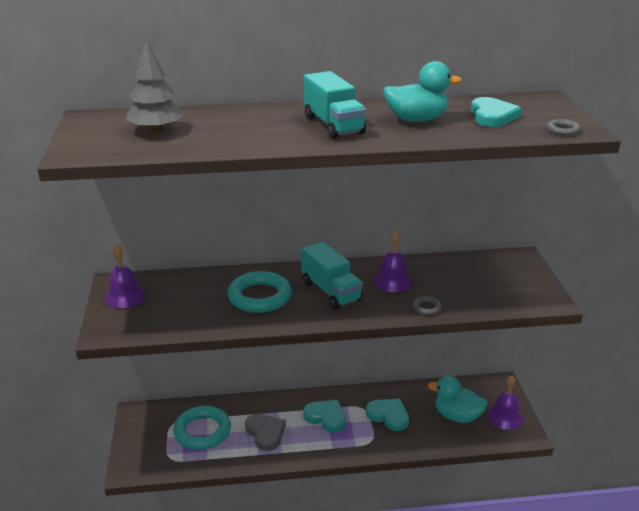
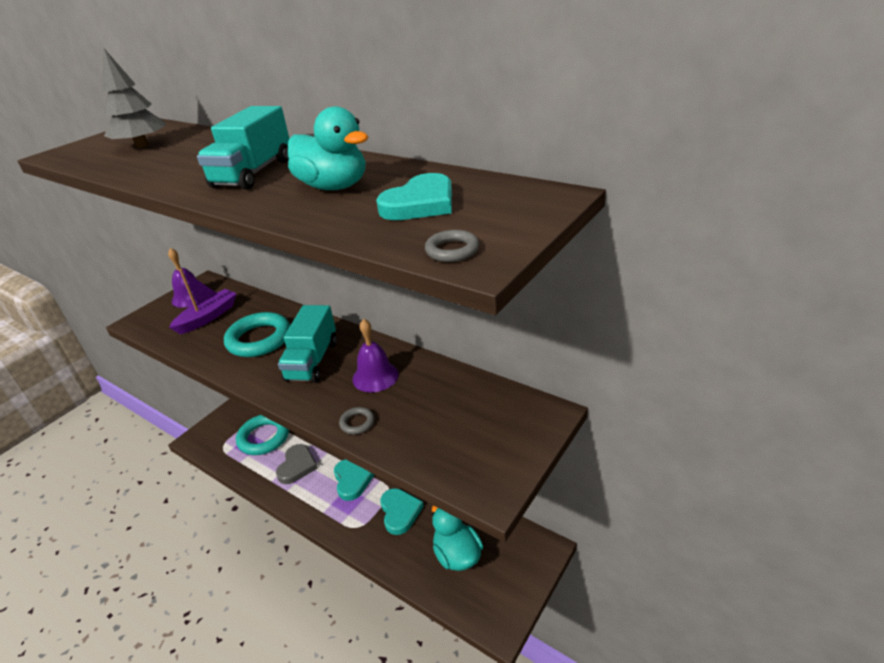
camera: 45 degrees right, 5 degrees up
(178, 302) = (208, 317): none -> purple boat
(505, 416) = (502, 589): purple bell -> none

